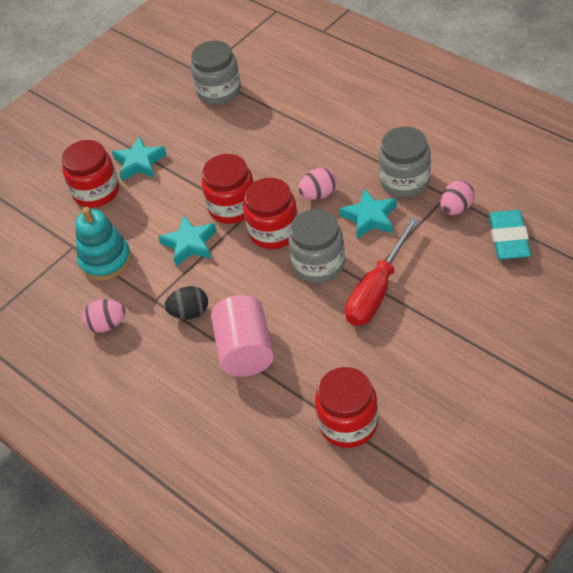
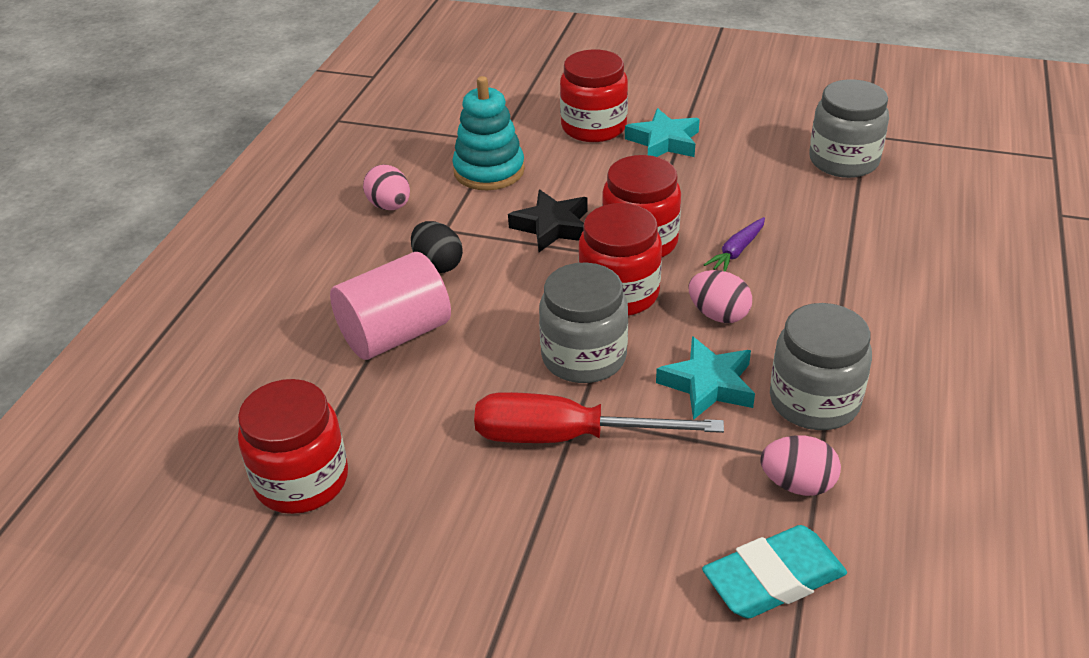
camera: 60 degrees right, 10 degrees down
(190, 244) = (552, 227): turquoise star -> black star
(269, 167) = (736, 251): none -> purple carrot

